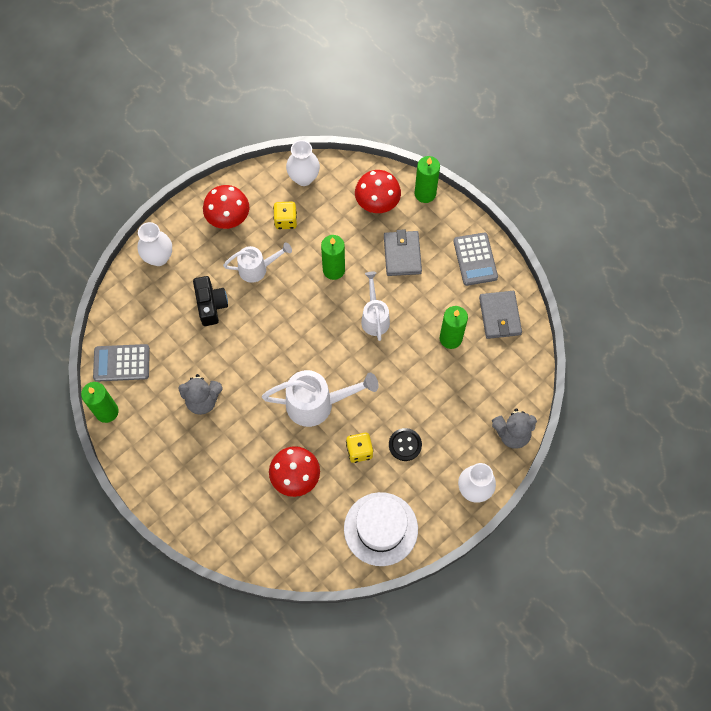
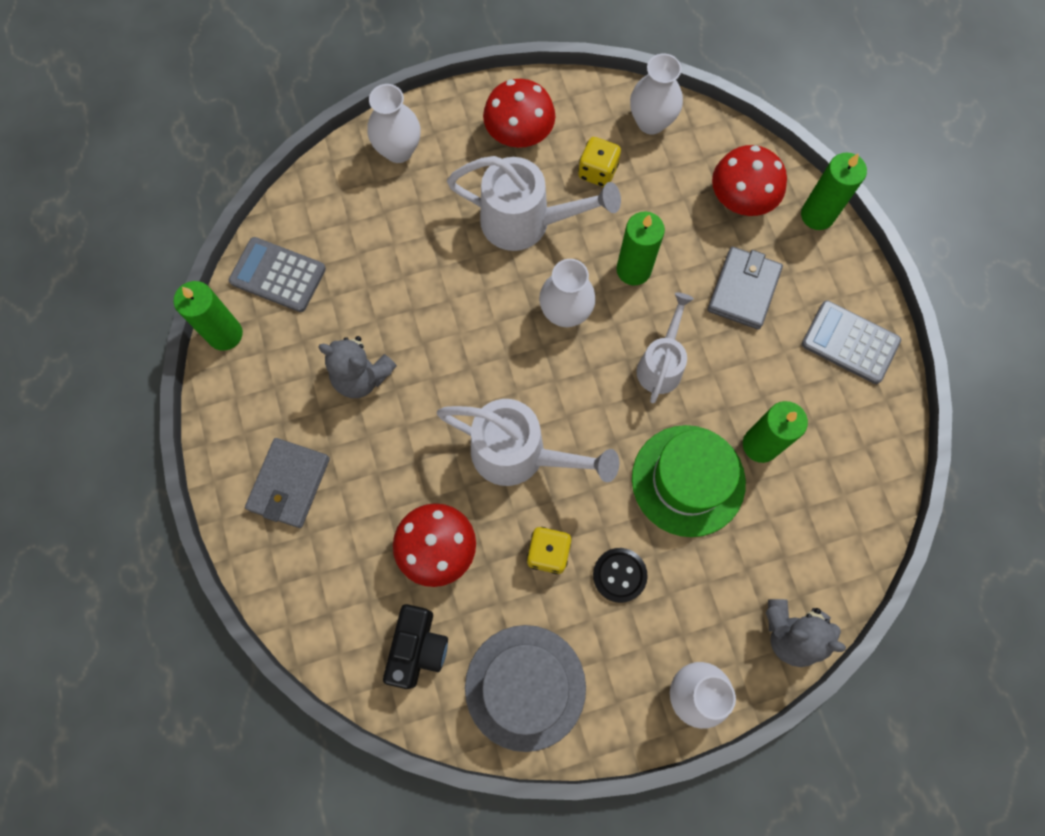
camera: 25 degrees right, 5 degrees up
(211, 305) = (437, 247): black camera -> black camera (417, 648)
(257, 268) = (526, 222): white watering can -> white watering can, size x1.57
(305, 311) = (565, 313): none -> white vase
(381, 529) = (525, 687): white hat -> grey hat
(419, 376) = (688, 480): none -> green hat
(475, 259) = (850, 342): grey calculator -> grey calculator turned 105 degrees clockwise
(499, 316) = (850, 443): grey wallet -> grey wallet (289, 484)

